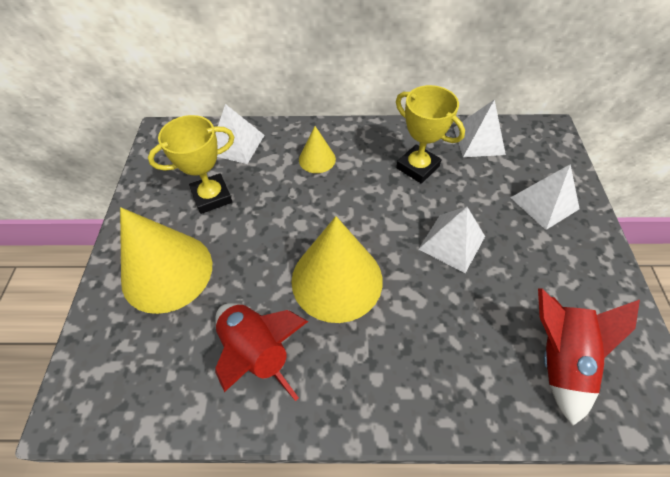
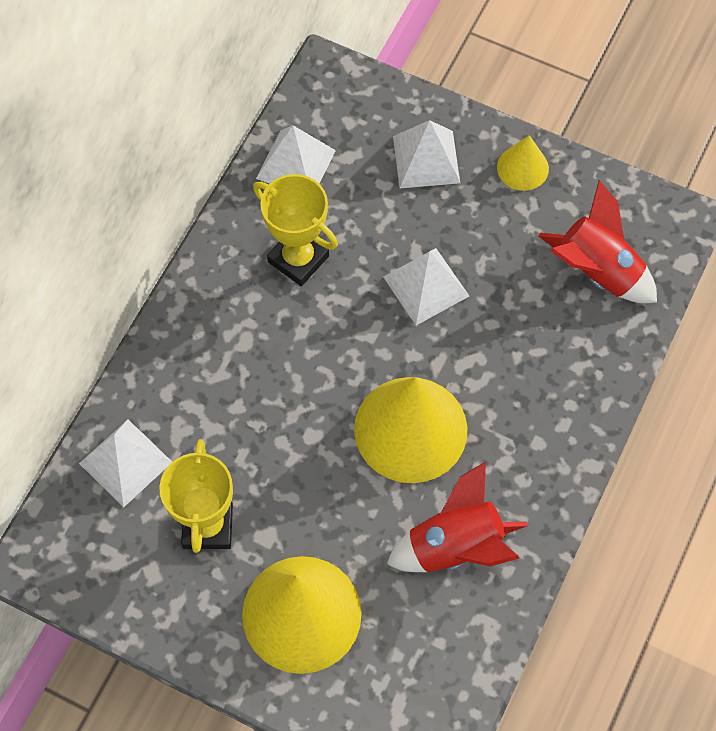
camera: 65 degrees left, 10 degrees up
(317, 159) = (215, 370): yellow cone -> yellow cone (522, 168)
(417, 167) = (298, 259): yellow trophy -> yellow trophy turned 60 degrees clockwise

